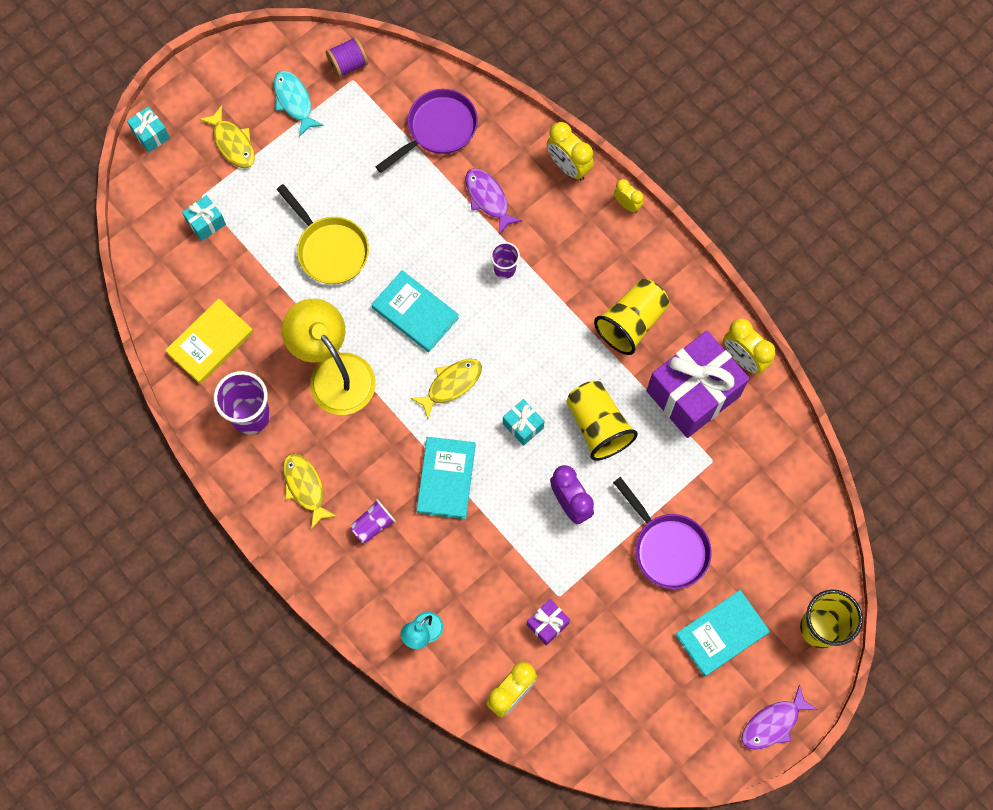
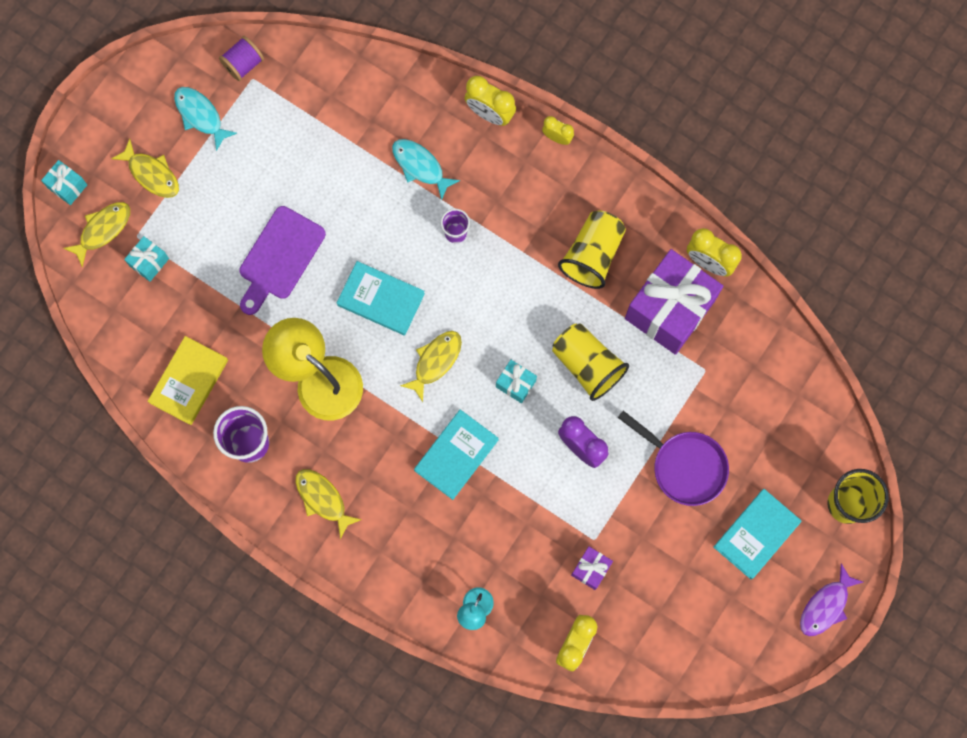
camera: 15 degrees left, 5 degrees up
(171, 183) = (102, 230): none -> yellow fish
(330, 249) = (279, 257): yellow pan -> purple cutting board
(373, 524) = (398, 518): purple cup -> none
(438, 129) = (351, 108): purple pan -> none
(446, 479) = (456, 455): turquoise book -> turquoise book turned 45 degrees clockwise
(488, 199) = (420, 166): purple fish -> turquoise fish

